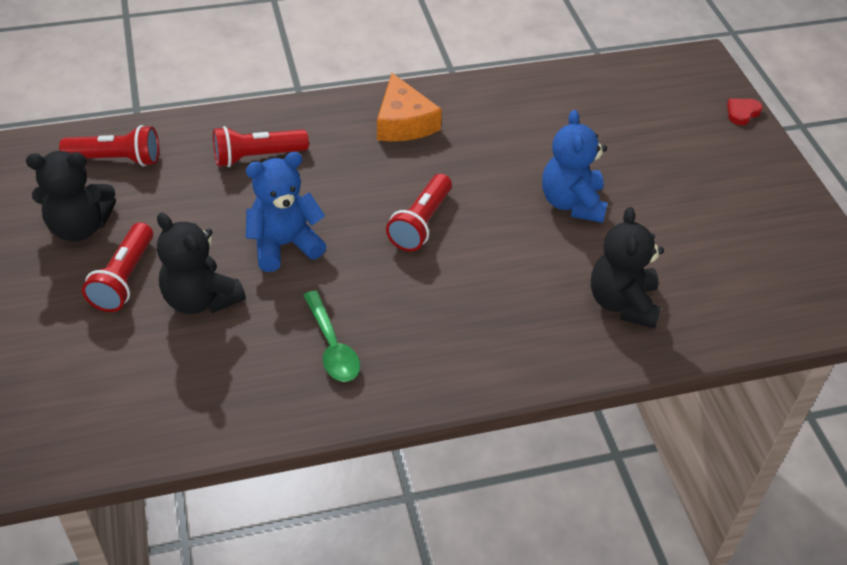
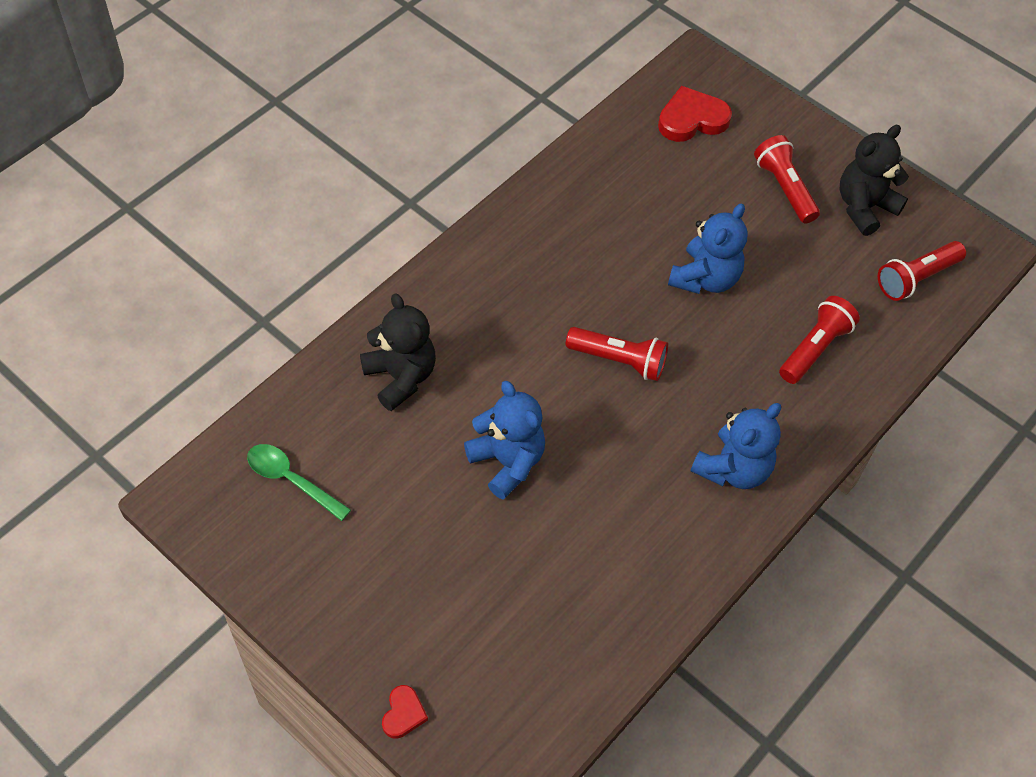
camera: 145 degrees right, 10 degrees up
(124, 393) = (692, 119): none -> red heart
(201, 299) = (716, 203): black teddy bear -> none
(332, 346) = (592, 220): green spoon -> green spoon (291, 480)
(403, 122) = (733, 469): orange cheese -> blue teddy bear
(421, 224) = (619, 360): red flashlight -> red flashlight turned 120 degrees clockwise

